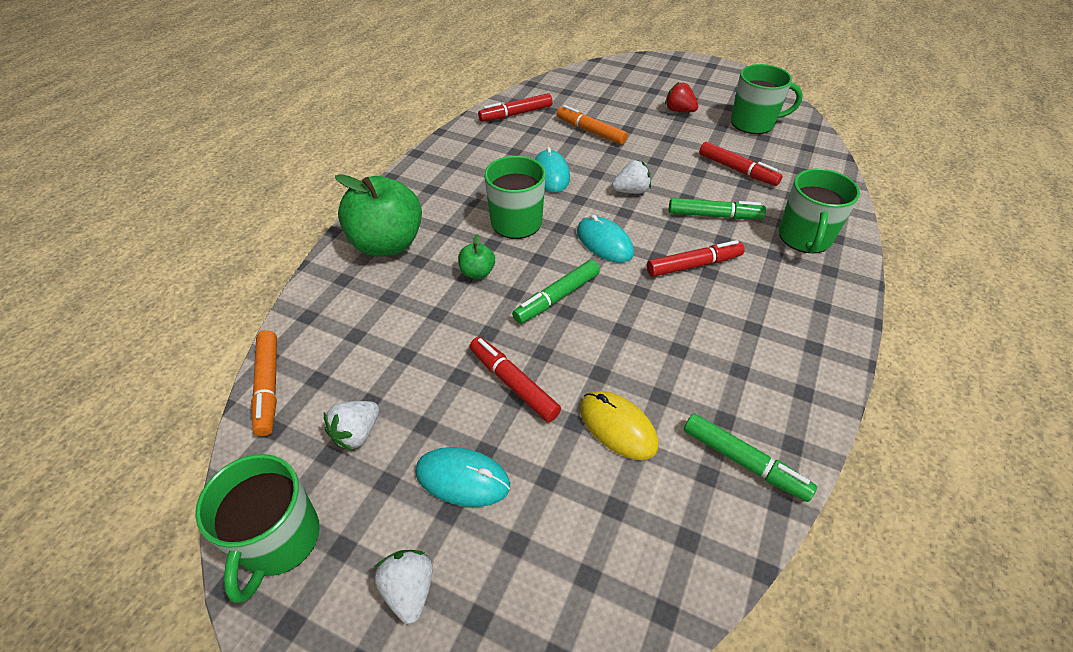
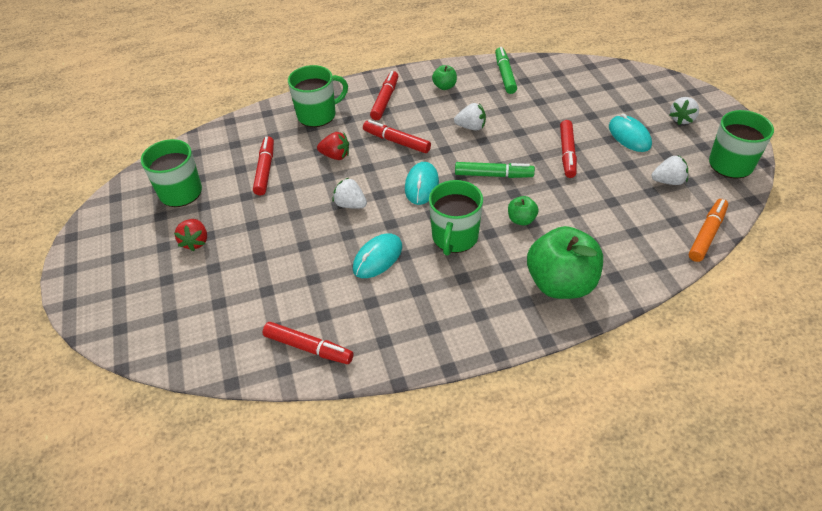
camera: 130 degrees left, 0 degrees up
(590, 131) = (288, 275): orange marker -> none
(618, 426) = (539, 111): yellow mouse -> none
(656, 337) = (471, 127): none -> white strawberry
(714, 215) = (335, 156): green marker -> red strawberry
(771, 373) = (444, 86): none -> green apple
(788, 301) = (385, 100): none -> red marker

